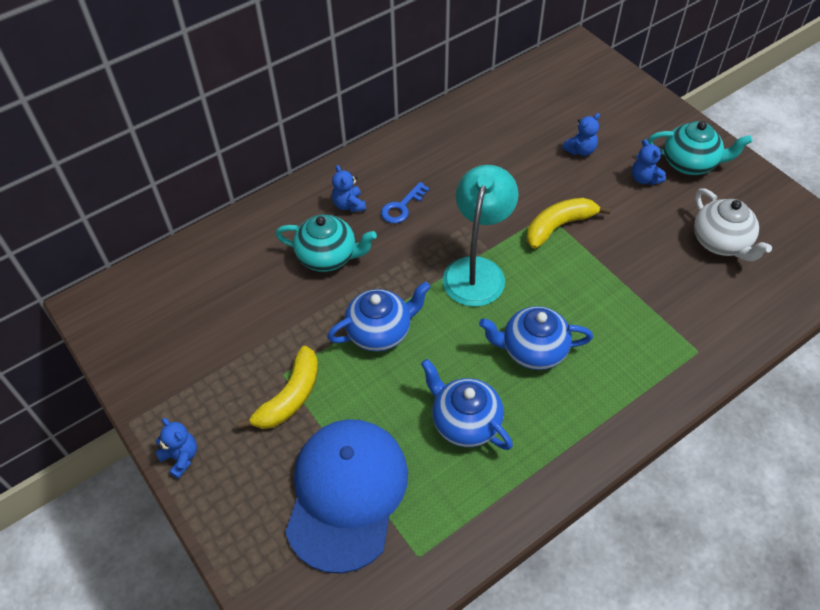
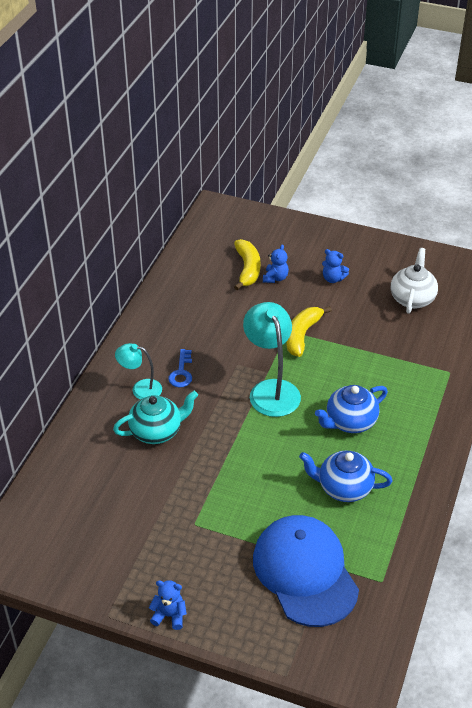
camera: 35 degrees left, 10 degrees down
(290, 397) = (213, 535): yellow banana -> yellow banana (247, 269)
(349, 205) = (140, 389): blue teddy bear -> turquoise lamp
(380, 332) = (239, 462): blue teapot -> none
(690, 163) = (354, 256): turquoise teapot -> none
(721, 242) = (412, 298): white teapot -> white teapot turned 105 degrees counterclockwise

